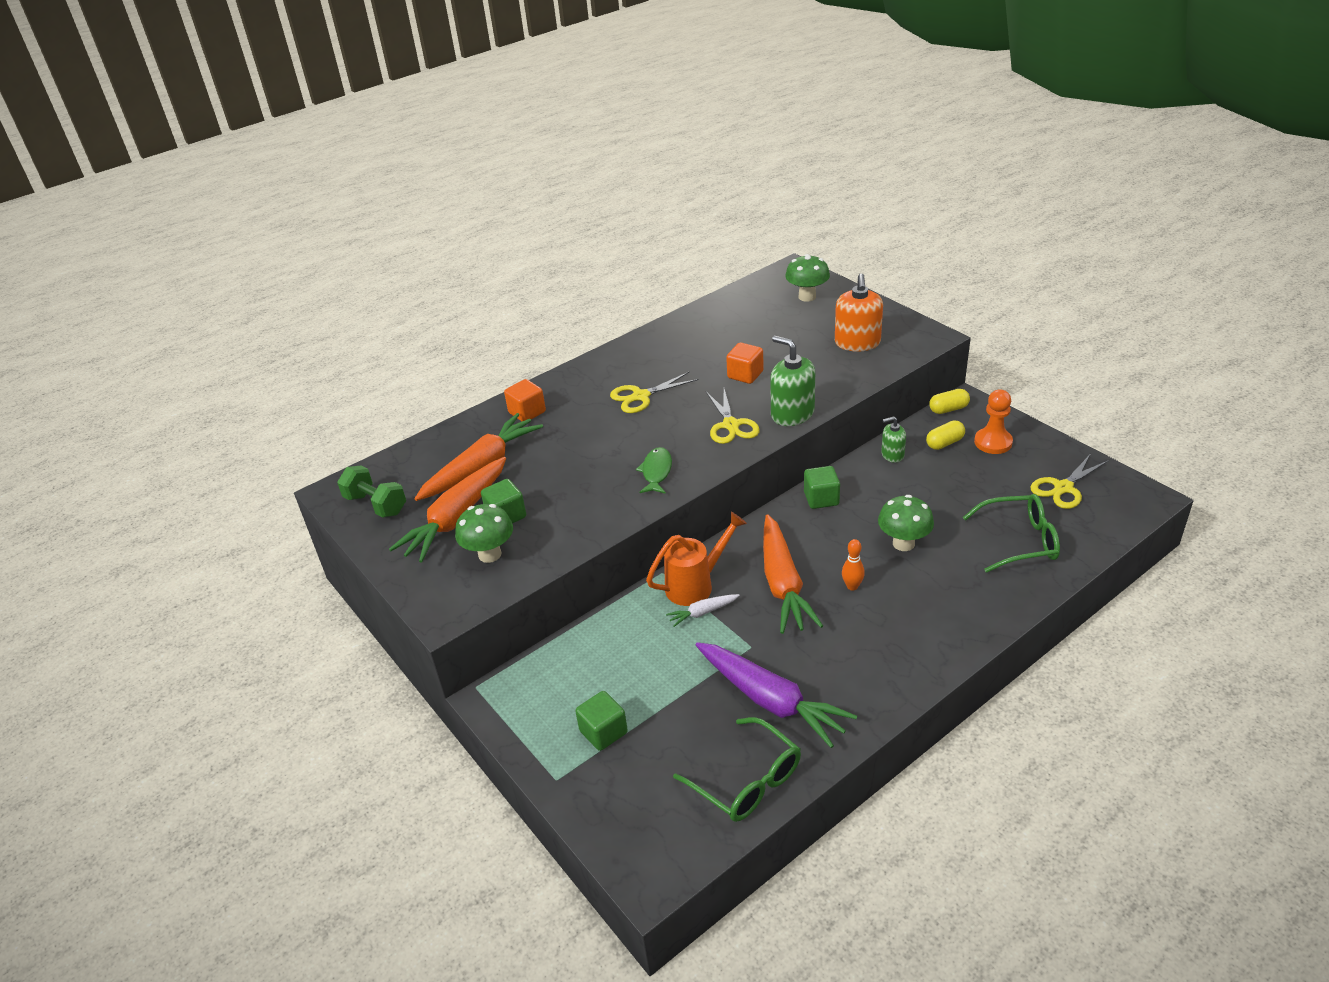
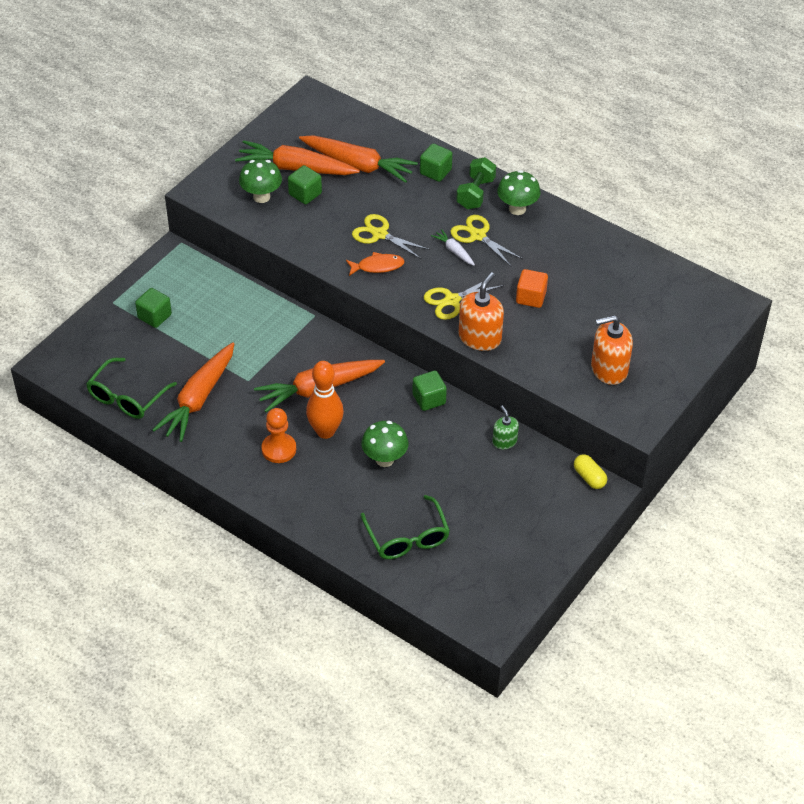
camera: 70 degrees right, 10 degrees up
(376, 505) = (301, 121): green dumbbell -> green dumbbell (475, 193)
(527, 412) = (435, 172): orange cube -> green cube
(656, 472) = (377, 266): green fish -> orange fish
(695, 585) = (305, 337): orange watering can -> none
(702, 613) = (276, 346): white carrot -> white carrot (454, 251)
(771, 700) = (198, 399): purple carrot -> orange carrot
(792, 414) = (480, 337): green soap dispenser -> orange soap dispenser
(807, 297) = (683, 322): green mushroom -> green mushroom (517, 209)
(852, 586) = (325, 431): orange bowling pin -> orange bowling pin, size x2.00
(944, 443) = (533, 478): yellow capsule -> none
(993, 442) = (545, 514): orange pawn -> orange pawn (279, 449)
(1063, 488) = (489, 568): yellow scissors -> yellow scissors (379, 234)

